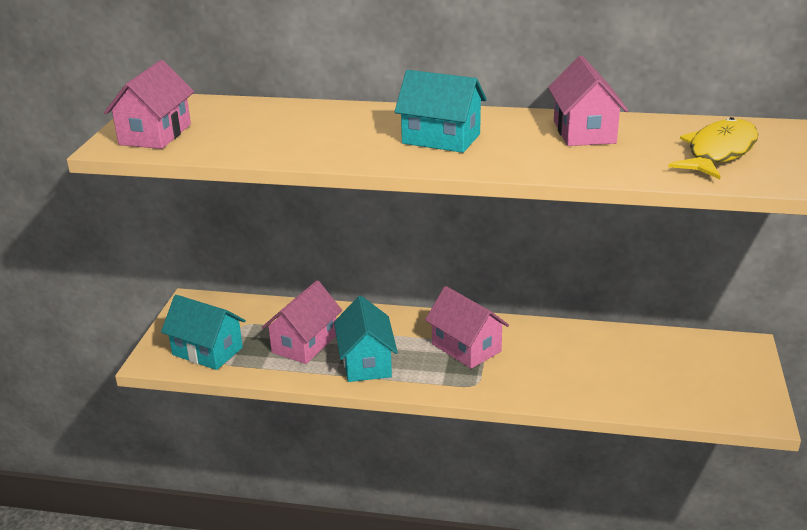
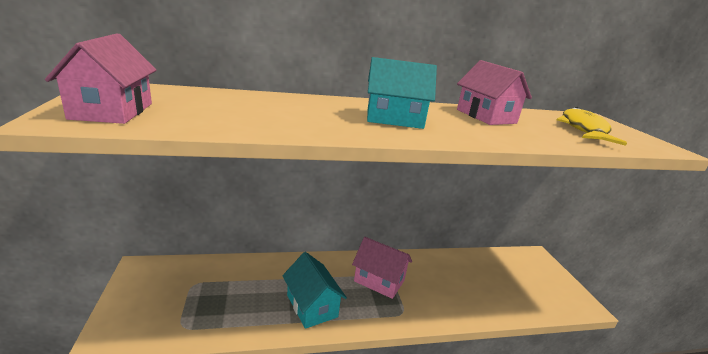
camera: 25 degrees left, 5 degrees down
(207, 351) = (164, 317): turquoise house -> none
(304, 344) = (253, 295): pink house -> none

